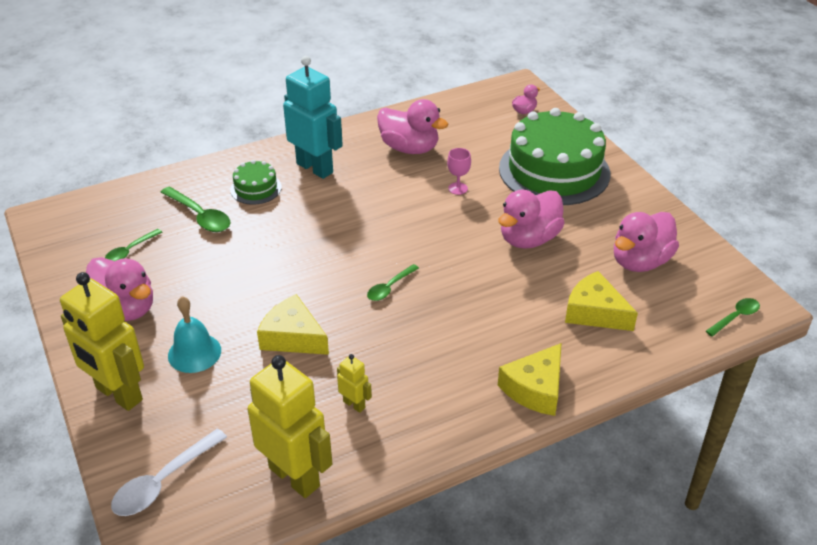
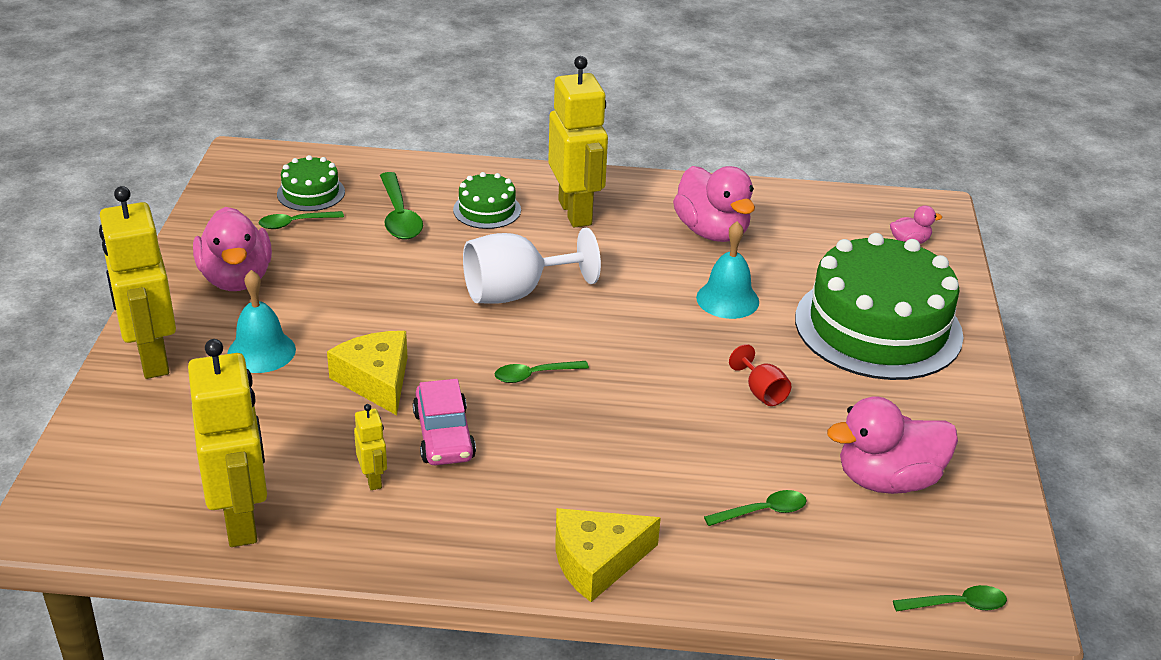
camera: 30 degrees right, 5 degrees down
(120, 224) = (311, 193): none -> green cake
(164, 481) = (114, 461): white spoon -> none
(315, 168) = (576, 212): turquoise robot -> yellow robot
(327, 237) = (516, 292): none -> white goblet
(371, 353) = (444, 435): none -> pink car
(458, 188) = (727, 299): pink goblet -> turquoise bell
(529, 239) = (761, 392): pink duck -> red goblet
(594, 312) = (762, 512): yellow cheese -> green spoon

